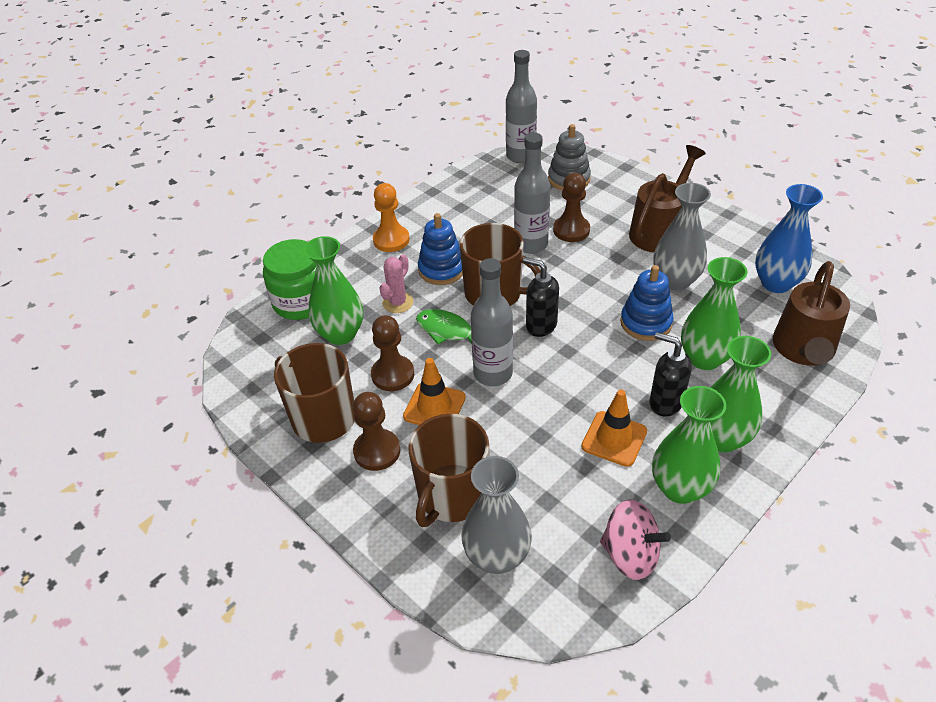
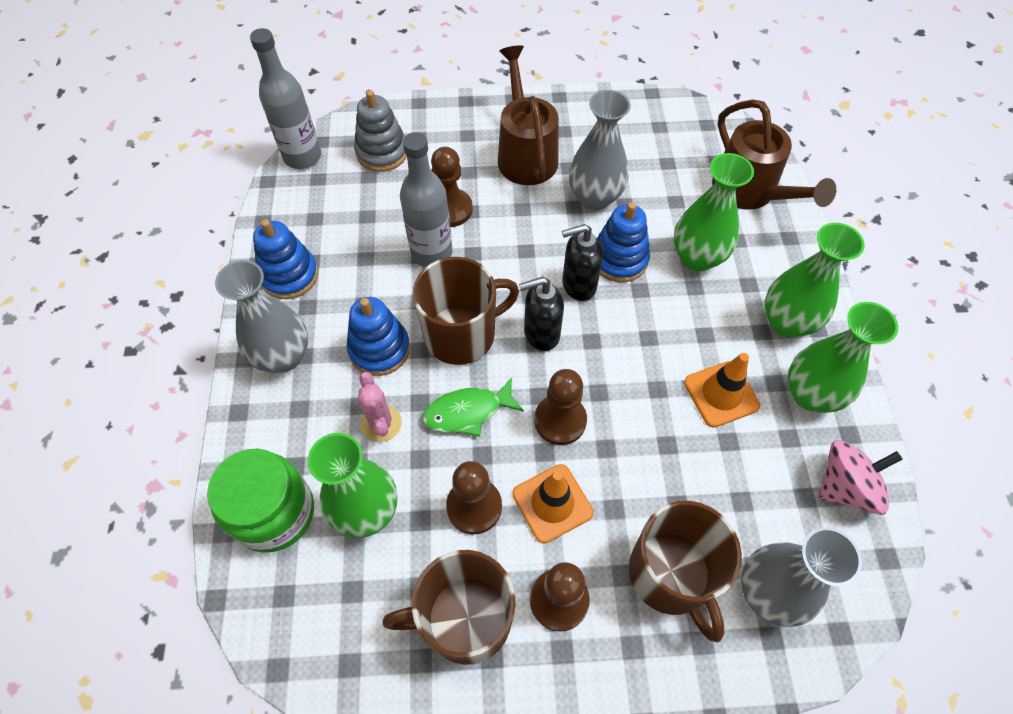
camera: 50 degrees left, 15 degrees up
(391, 240) = (283, 356): orange pawn -> grey vase
(441, 206) = (289, 275): none -> blue stacking toy
(493, 373) = (560, 420): grey bottle -> brown pawn
(665, 402) = (717, 325): black soap dispenser -> black soap dispenser (578, 285)
(776, 283) = (667, 142): blue vase -> none

